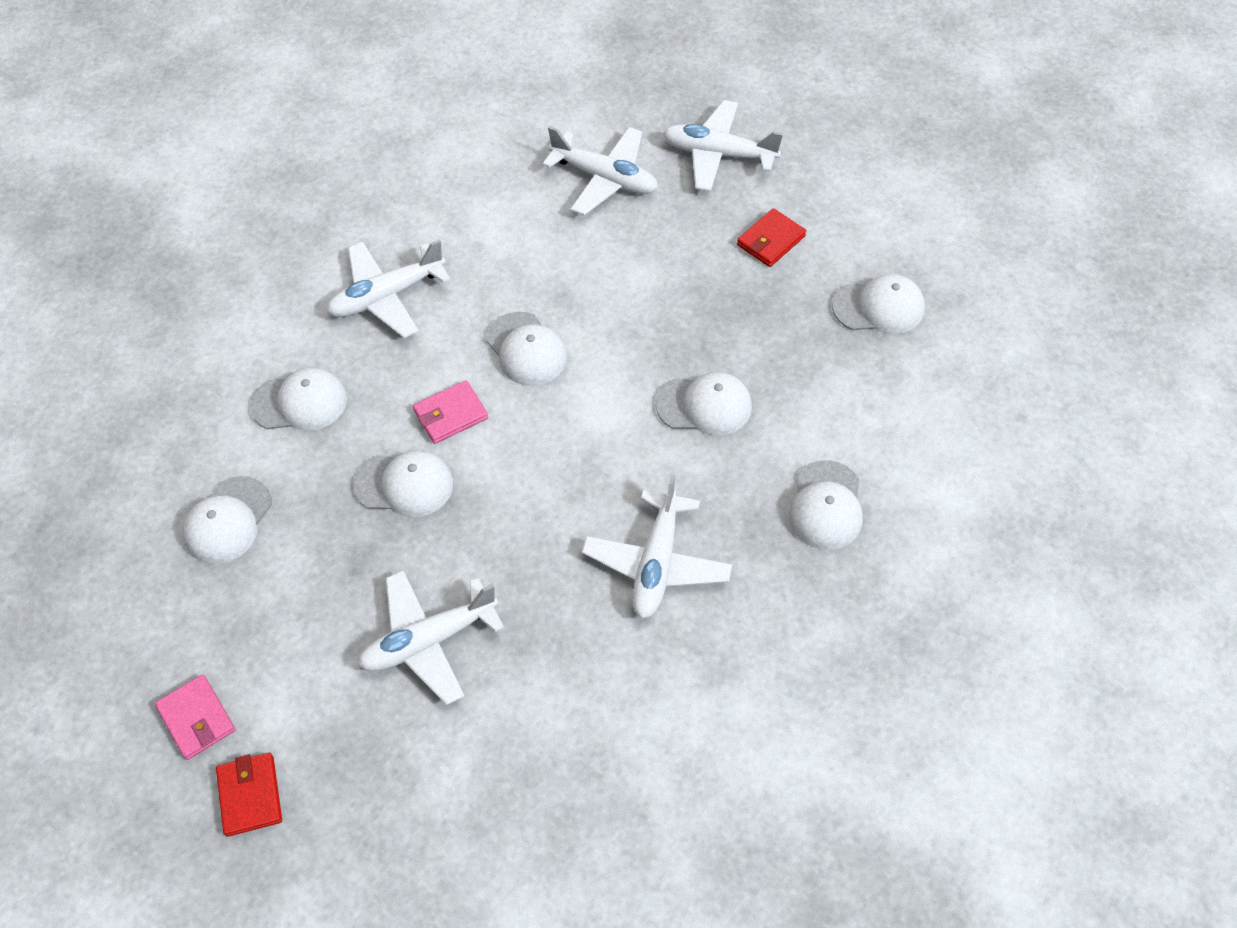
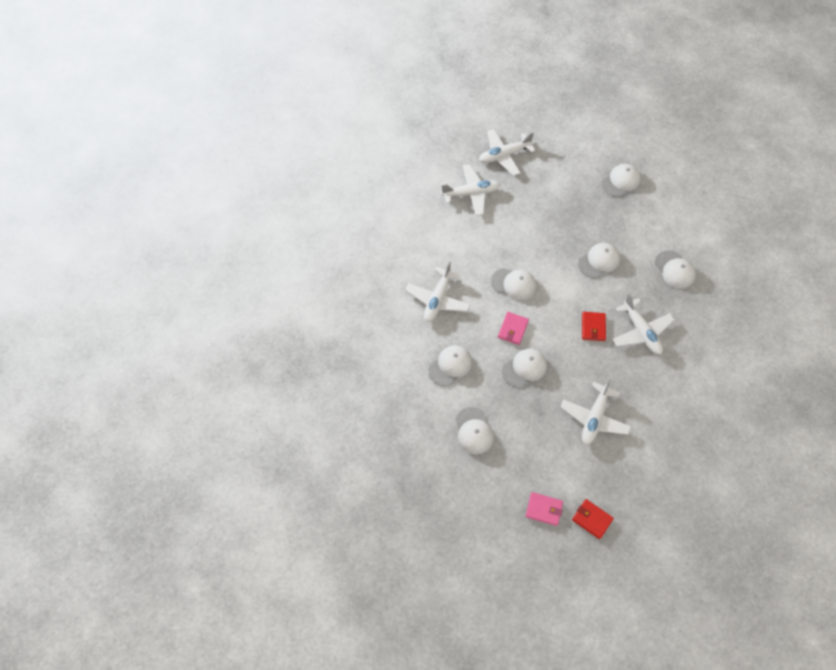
camera: 40 degrees left, 5 degrees up
(771, 240) = (558, 179): red wallet -> red wallet (593, 327)

